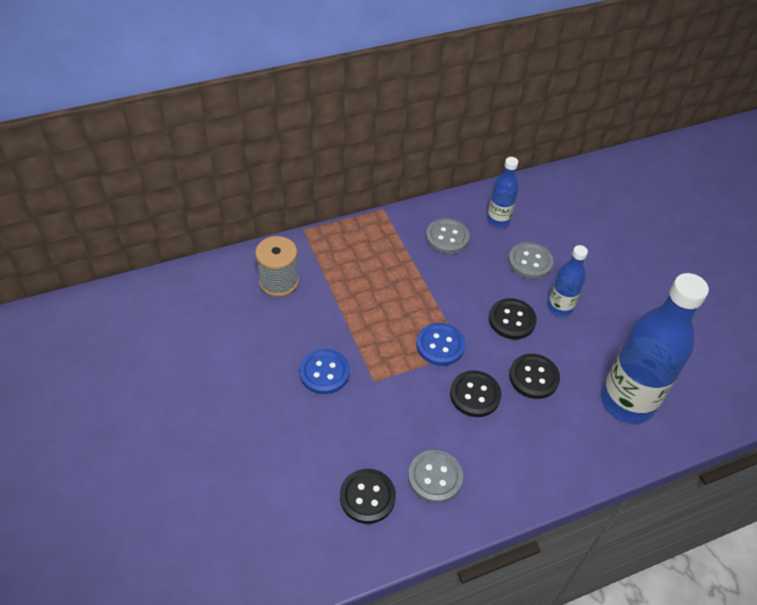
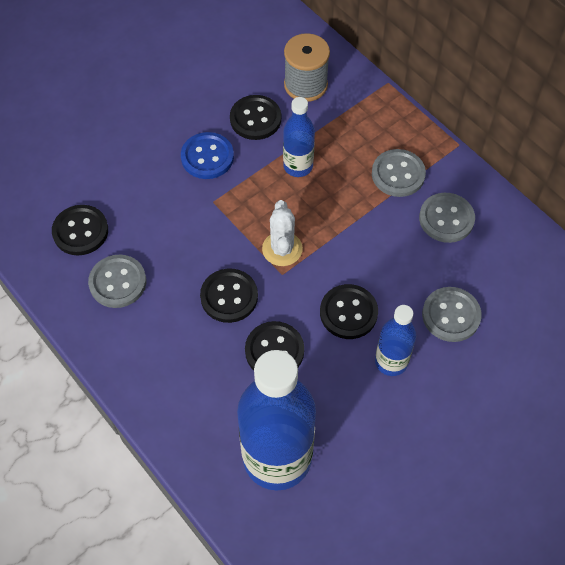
camera: 75 degrees right, 10 degrees up
(298, 326) = (255, 119): none -> black button
(396, 251) = (398, 174): none -> grey button
(440, 345) = (282, 249): blue button -> white cactus
(498, 220) = (504, 266): blue bottle -> blue bottle (298, 166)

